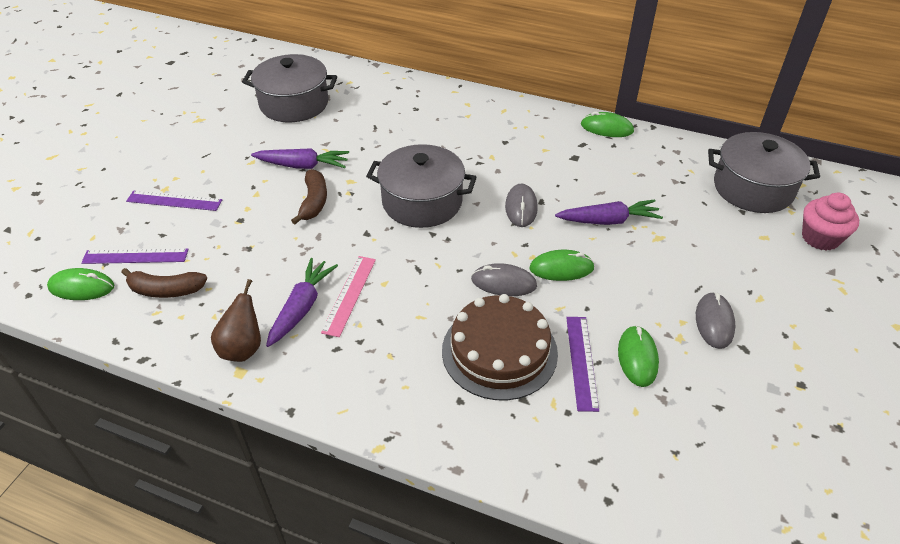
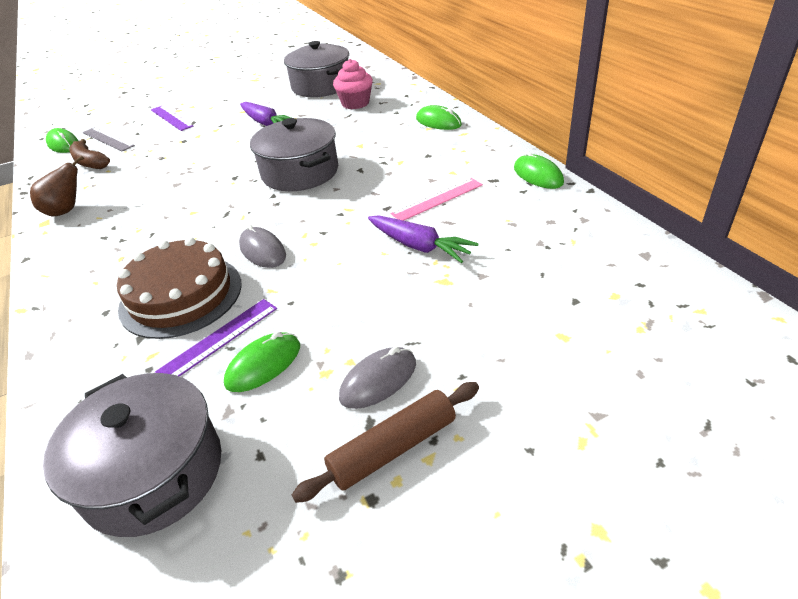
camera: 45 degrees right, 5 degrees down
(135, 256) = (108, 139): purple ruler -> grey ruler
(302, 307) = (129, 203): purple carrot -> none
(314, 202) = (236, 146): brown banana -> none
(349, 295) = (163, 209): pink ruler -> pink ruler (437, 199)
(521, 207) = (363, 205): grey mouse -> none
(561, 268) = (320, 262): green mouse -> green mouse (438, 122)
(753, 188) = (623, 286): grey pot -> grey pot (154, 473)
(774, 353) = (393, 448): none -> brown rolling pin
(820, 238) = (637, 373): pink cupcake -> pink cupcake (355, 103)

